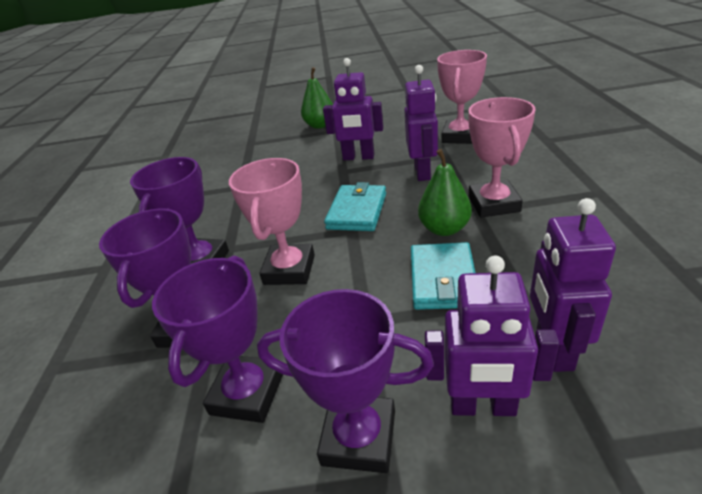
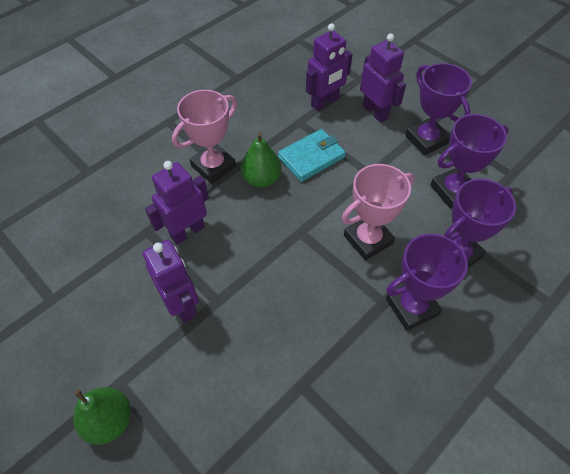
camera: 135 degrees left, 20 degrees up
(357, 211) = (275, 244): turquoise wallet -> none
(460, 136) = (98, 237): pink trophy -> none

